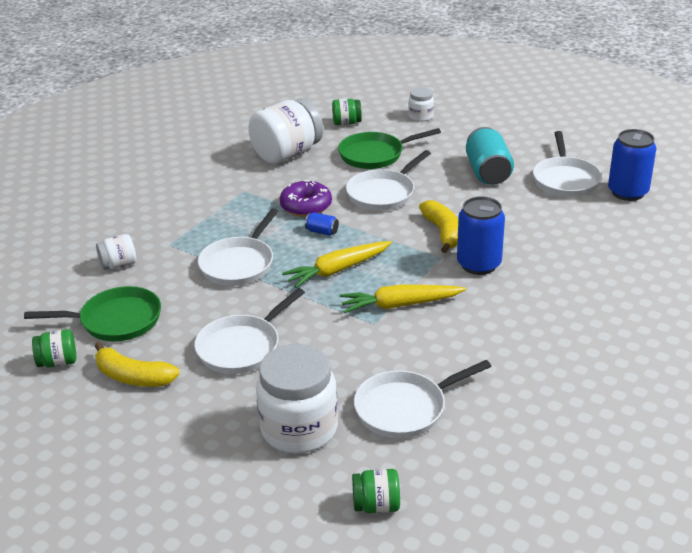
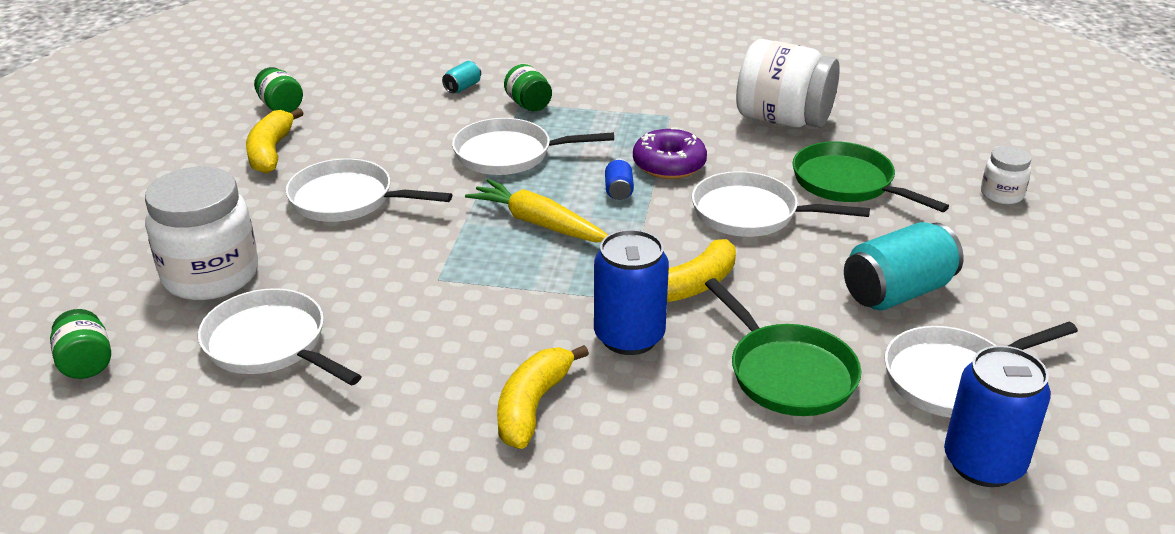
camera: 65 degrees right, 0 degrees up
(116, 320) = (362, 115): green pan -> green pan (787, 373)
(119, 265) = (463, 87): white jar -> turquoise can
(346, 123) = (911, 141): green jar -> green jar (528, 105)
(400, 305) = (489, 290): yellow carrot -> none
(524, 311) = (533, 406): none -> yellow banana

